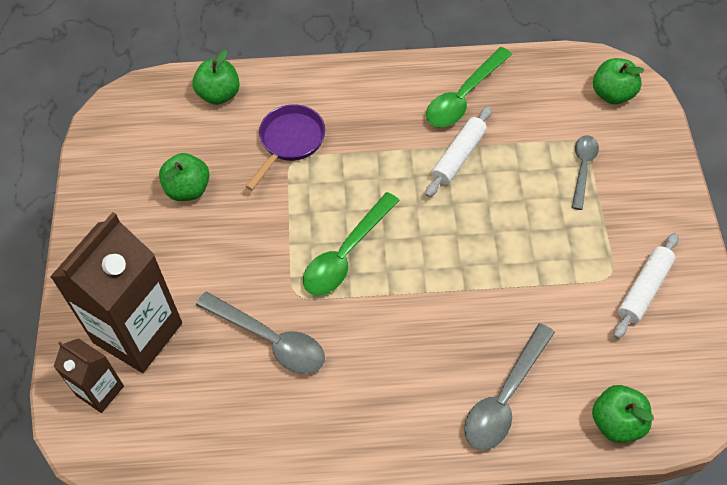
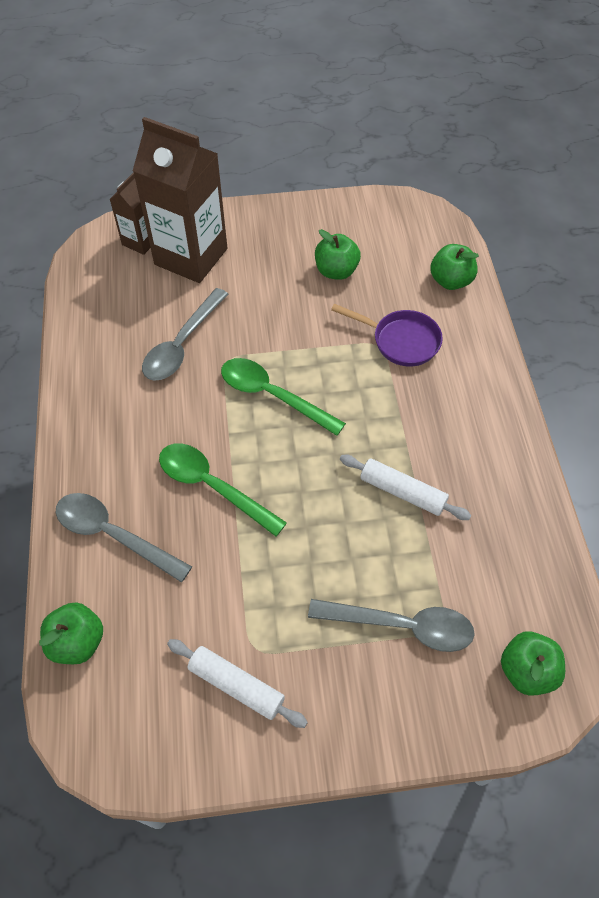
camera: 85 degrees right, 0 degrees up
(463, 97) = (488, 496): green spoon -> green spoon (212, 486)
(583, 168) = (402, 626): grey spoon -> grey spoon, size x1.53

